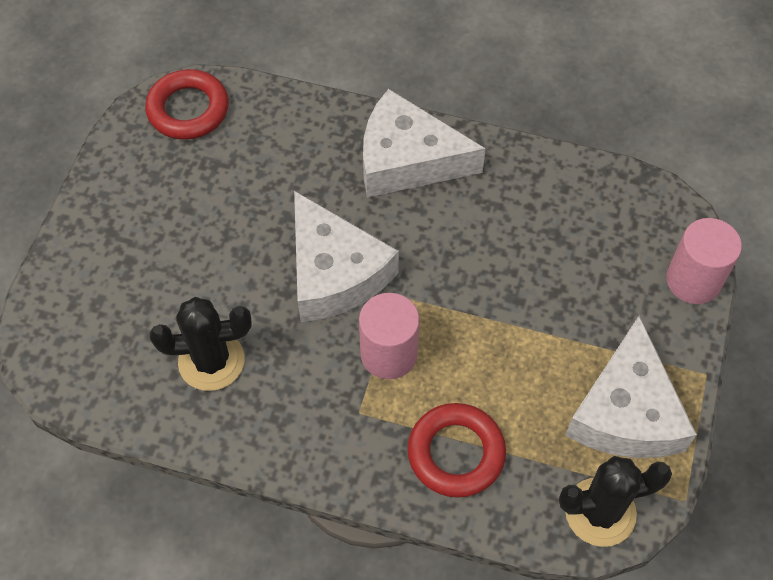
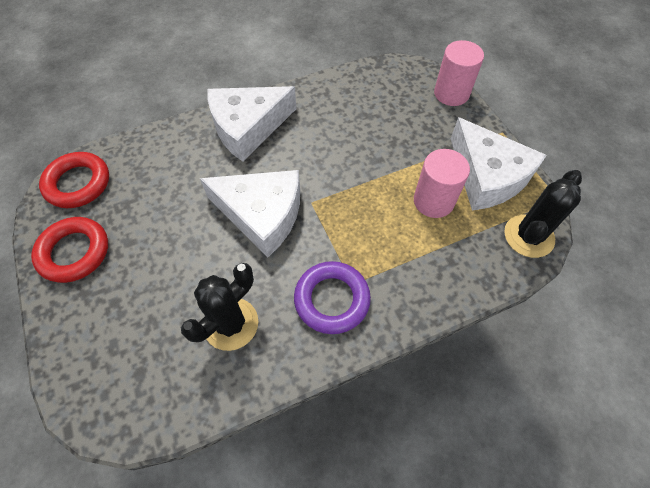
camera: 40 degrees left, 0 degrees up
(323, 412) = (332, 299): none -> purple ring
(389, 354) = (338, 237): pink cylinder -> pink cylinder (433, 201)
(456, 453) = (428, 263): red ring -> red ring (74, 252)

